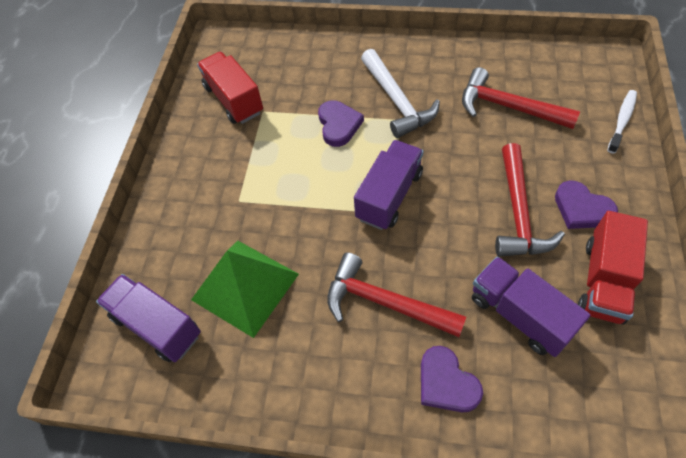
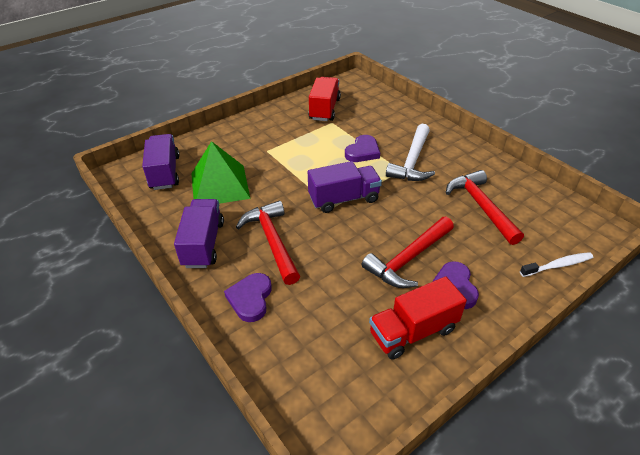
camera: 40 degrees right, 15 degrees down
(519, 314) = (335, 304): purple truck -> purple truck (203, 244)

